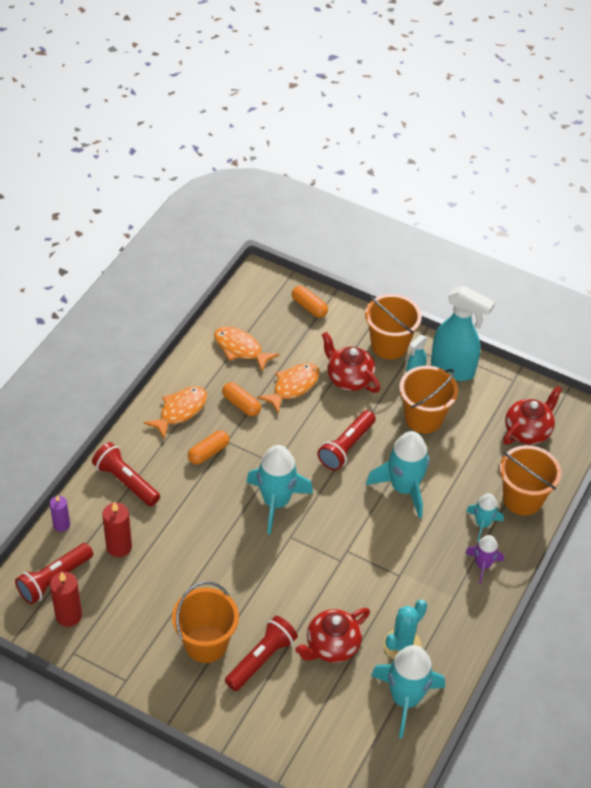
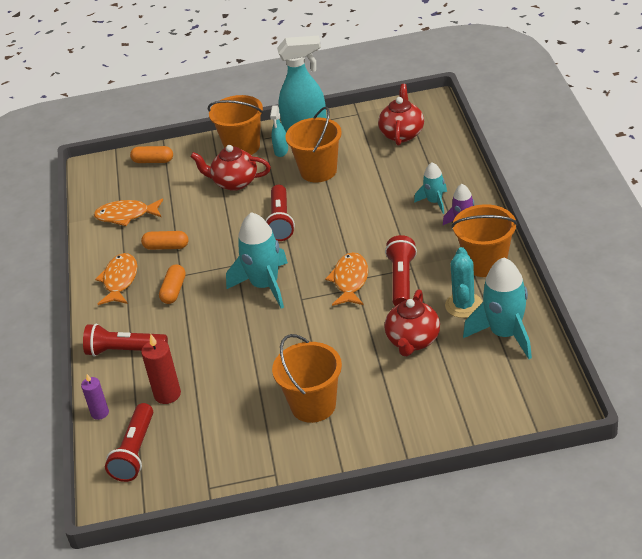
camera: 30 degrees left, 10 degrees down
(69, 615) = (176, 466): red candle -> none
(261, 659) = (369, 385): red flashlight -> red flashlight (402, 280)
(293, 386) = (196, 212): orange fish -> orange fish (350, 280)
(404, 488) = (353, 217): turquoise rocket -> none
(522, 499) = (444, 171): orange bucket -> orange bucket (485, 263)

